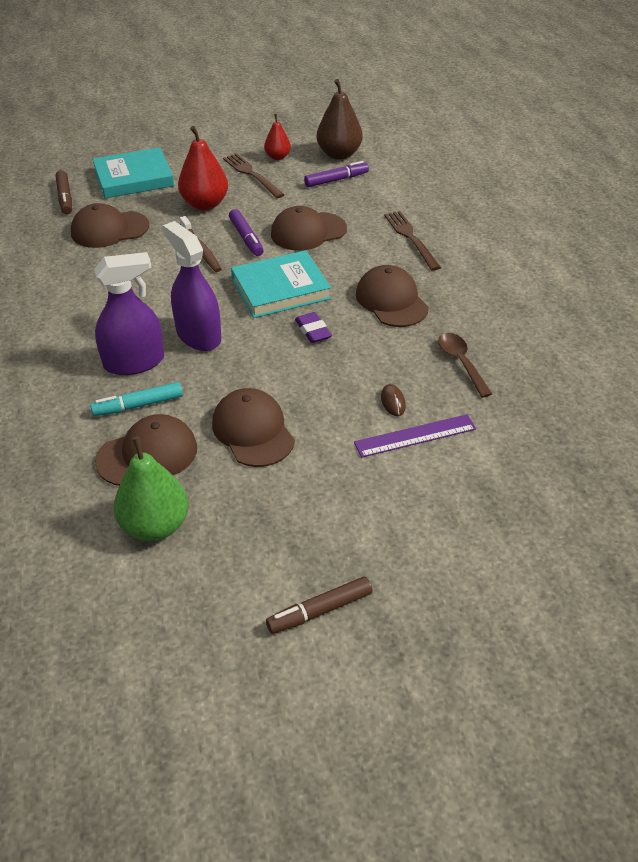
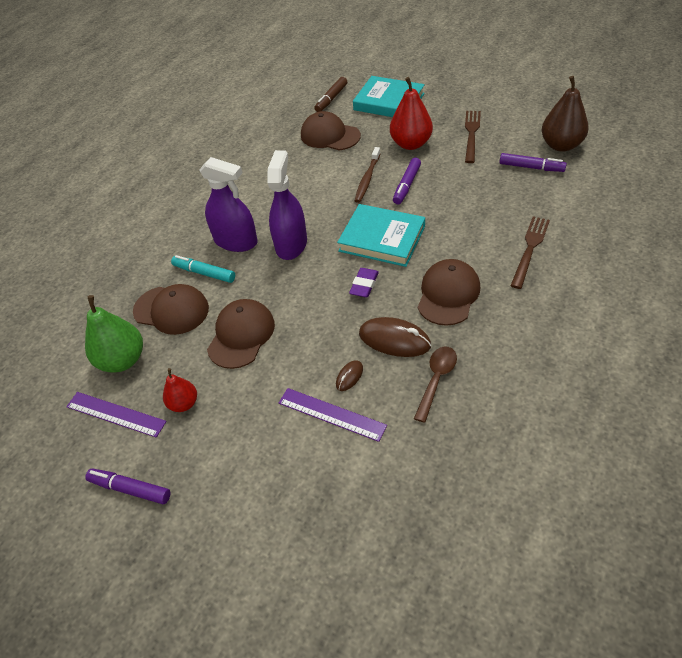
camera: 50 degrees right, 5 degrees up
(216, 570) = (115, 414): none -> purple ruler
(277, 157) = (508, 127): red pear -> red pear (184, 403)
(308, 232) = (456, 202): brown cap -> none
(319, 610) = (130, 489): brown marker -> purple marker
(393, 355) = (394, 340): none -> brown mouse

